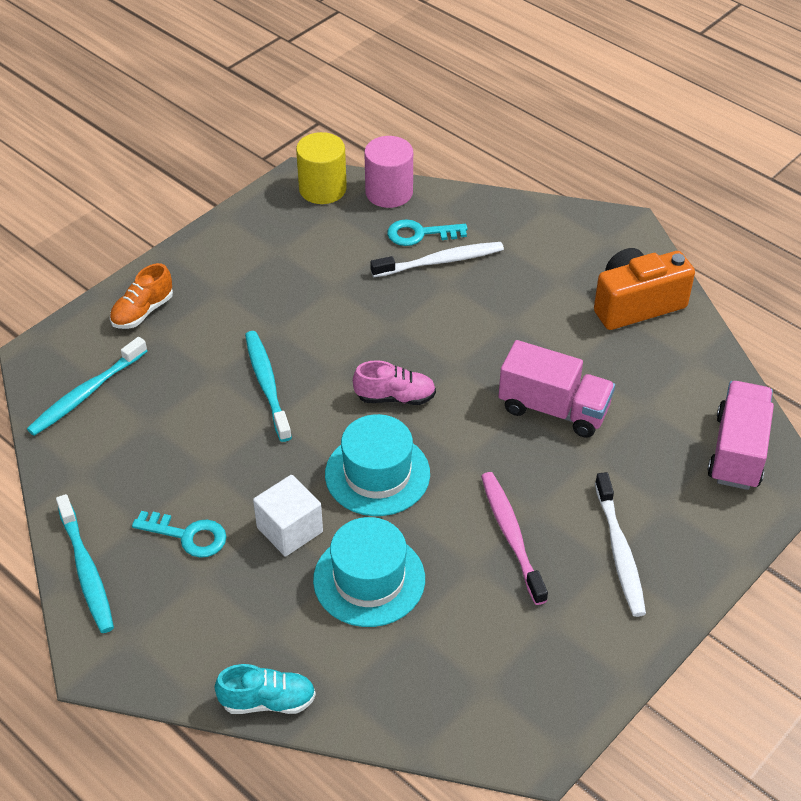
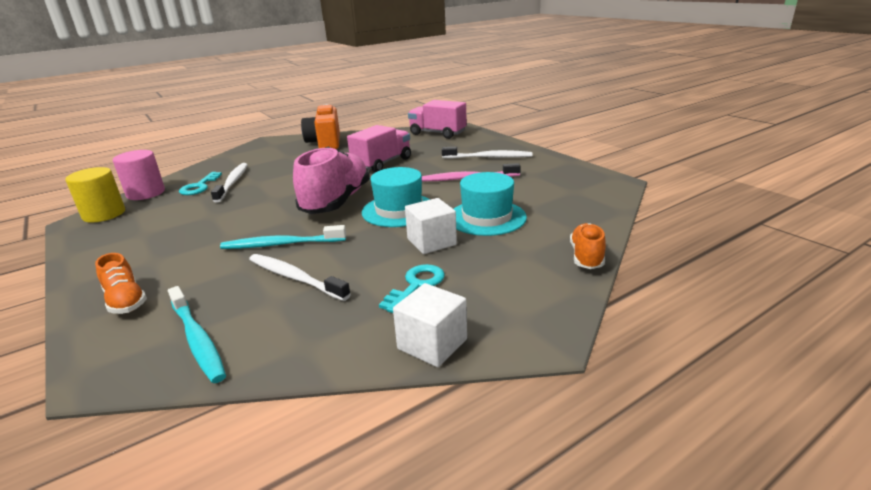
camera: 75 degrees left, 20 degrees down
(86, 570) = (432, 344): turquoise toothbrush -> white cube
(194, 425) = (295, 278): none -> white toothbrush
(268, 701) = (586, 257): turquoise shoe -> orange shoe
(395, 397) = (336, 201): pink shoe -> pink shoe, size x1.96

